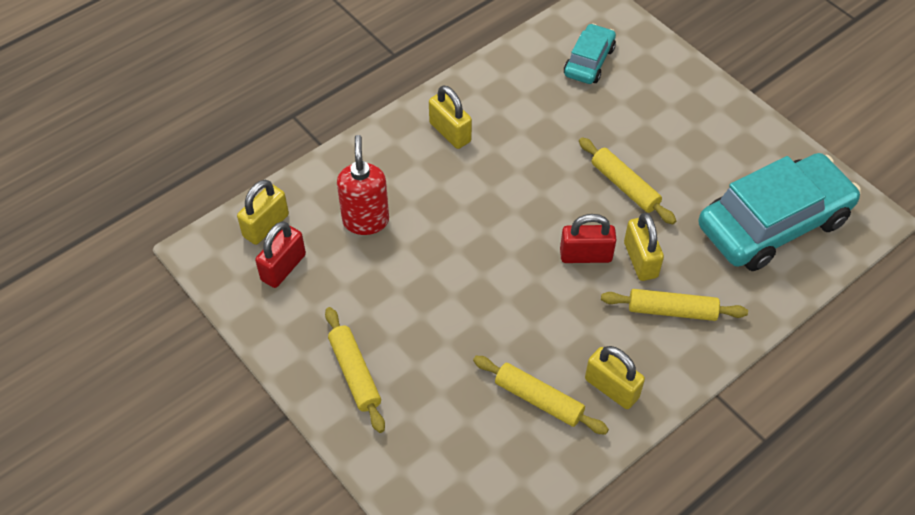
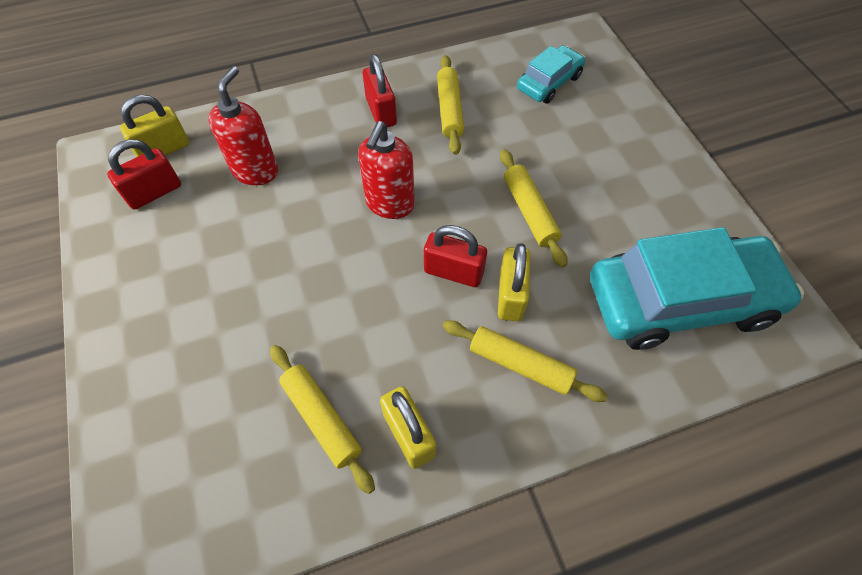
camera: 20 degrees right, 5 degrees up
(354, 373) = (153, 321): yellow rolling pin -> yellow rolling pin (449, 110)
(450, 132) = (381, 112): yellow padlock -> red padlock
(503, 214) = (390, 204): none -> red soap dispenser

